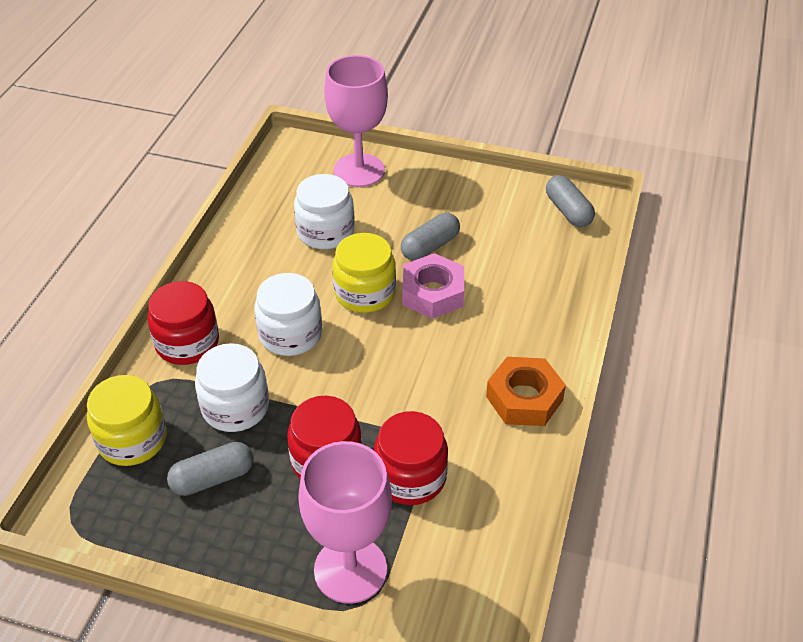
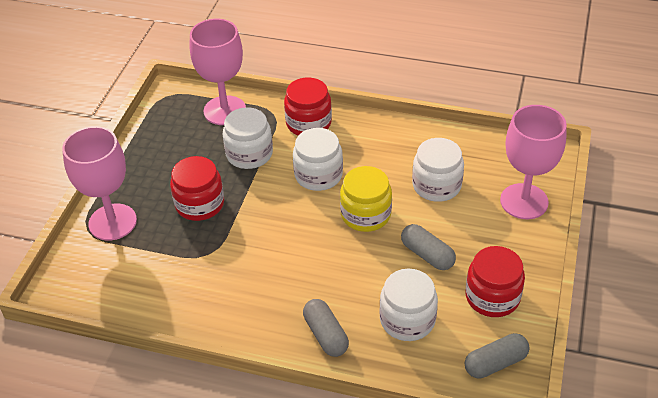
camera: 90 degrees right, 0 degrees up
(132, 439) = (225, 110): yellow jar -> pink goblet
(213, 478) = (191, 150): grey capsule -> grey capsule (326, 335)
(410, 477) = (181, 249): red jar -> red jar (492, 297)
(433, 293) = (368, 258): pink nut -> none
(519, 267) = (407, 320): none -> white jar
(524, 398) = (251, 319): orange nut -> none

